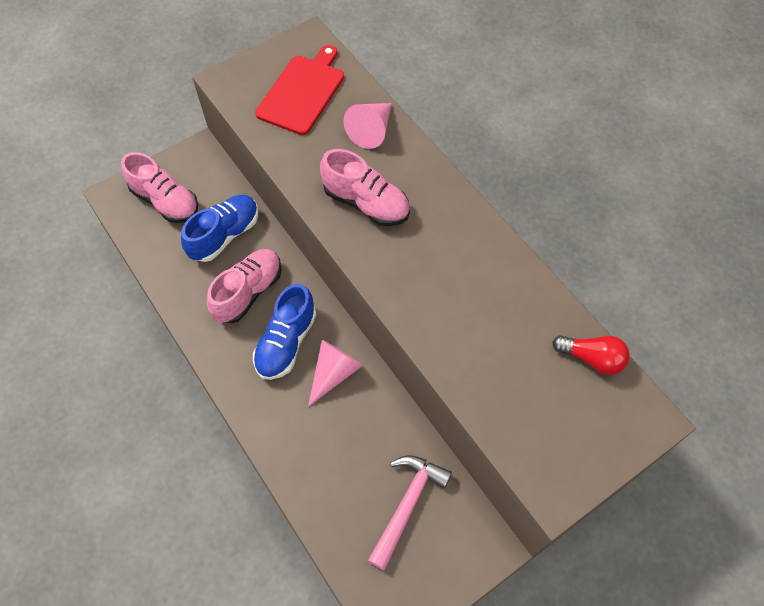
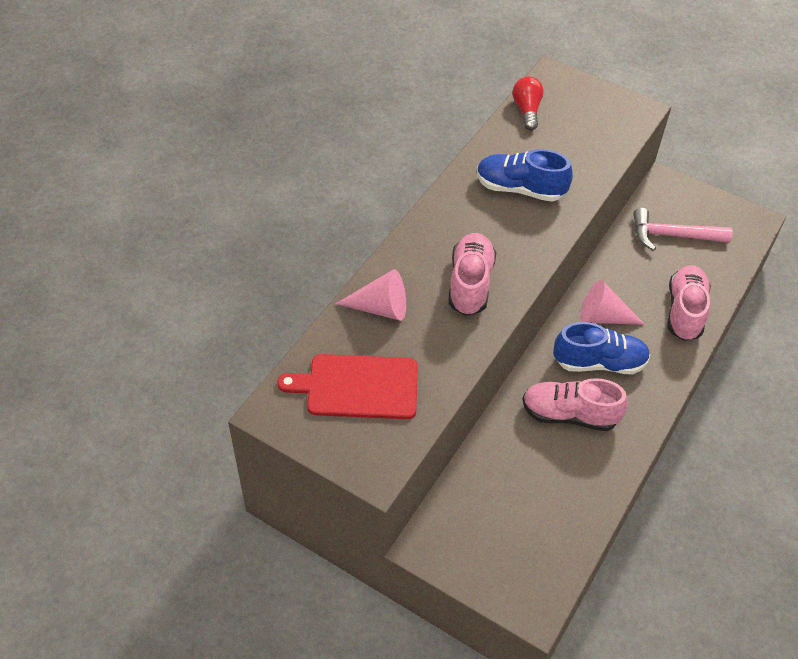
camera: 115 degrees left, 10 degrees down
(165, 201) = (511, 547): pink shoe -> pink shoe (684, 311)
(225, 235) = (519, 465): blue shoe -> blue shoe (520, 189)

